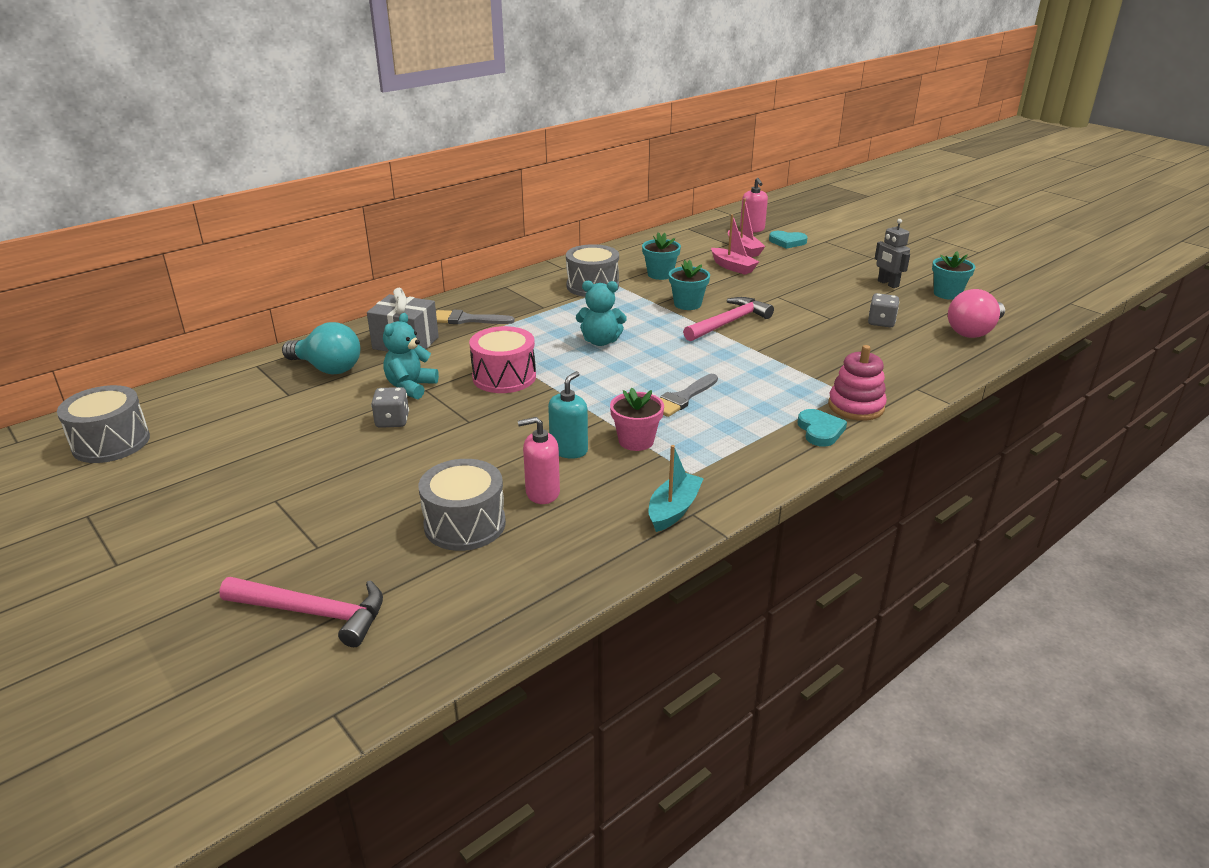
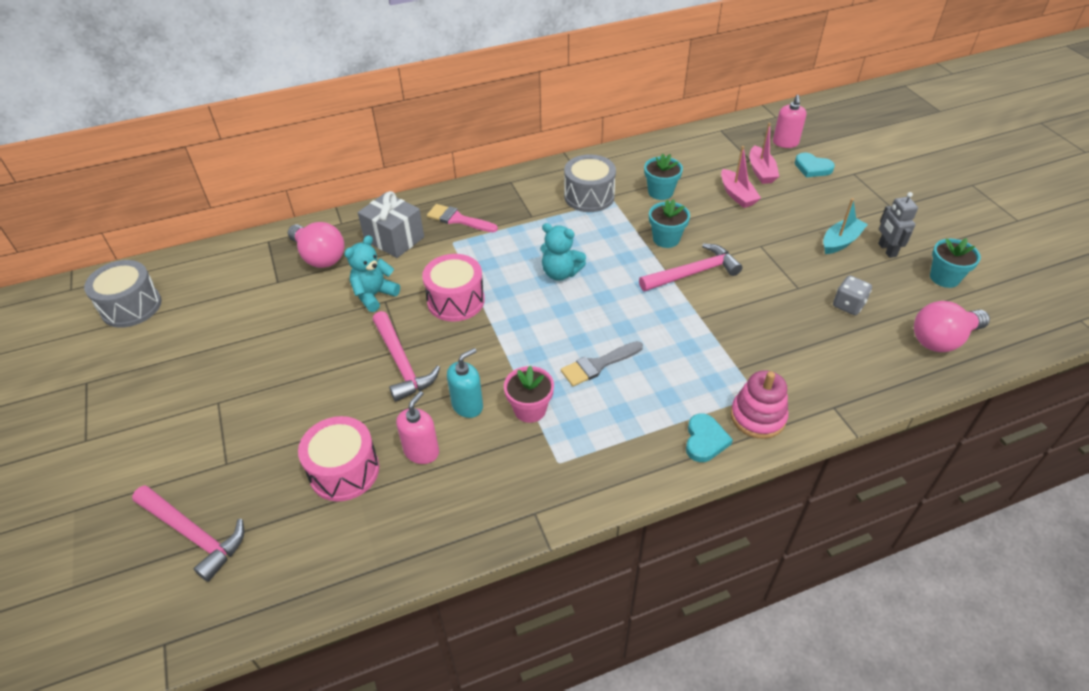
camera: 20 degrees right, 15 degrees up
(327, 368) = (319, 257): turquoise light bulb -> pink light bulb
(392, 421) = (342, 333): grey dice -> none
(465, 524) = (344, 471): grey drum -> pink drum
(467, 319) = (458, 219): grey brush -> pink brush
(476, 432) = (401, 363): none -> pink hammer
(542, 493) = (421, 451): pink soap dispenser -> pink soap dispenser turned 105 degrees clockwise
(673, 510) = (520, 503): turquoise boat -> turquoise boat (840, 241)

